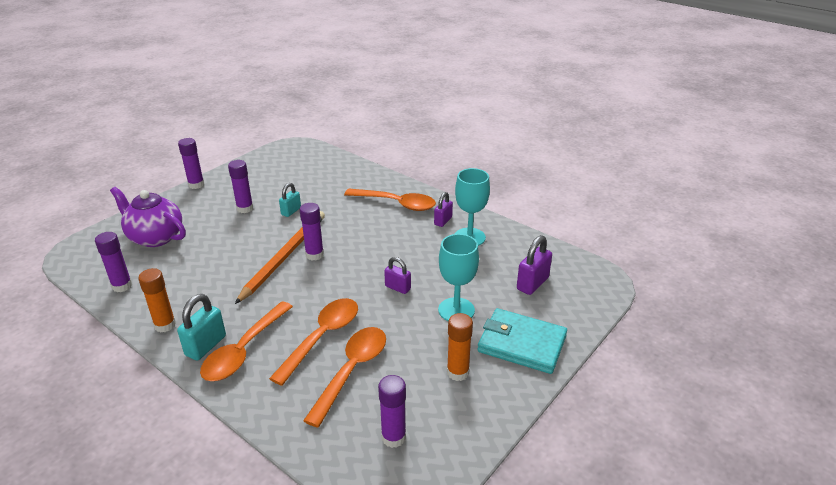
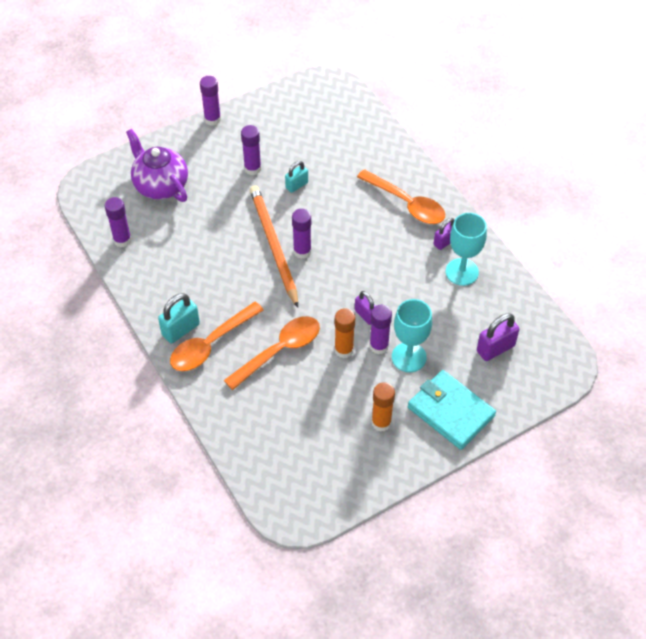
camera: 20 degrees right, 20 degrees up
(165, 325) = (151, 297): orange glue stick -> orange glue stick (344, 350)
(284, 256) = (273, 245): orange pencil -> orange pencil turned 60 degrees counterclockwise
(352, 371) = (293, 393): orange spoon -> none
(393, 437) = (305, 465): purple glue stick -> purple glue stick (379, 346)

